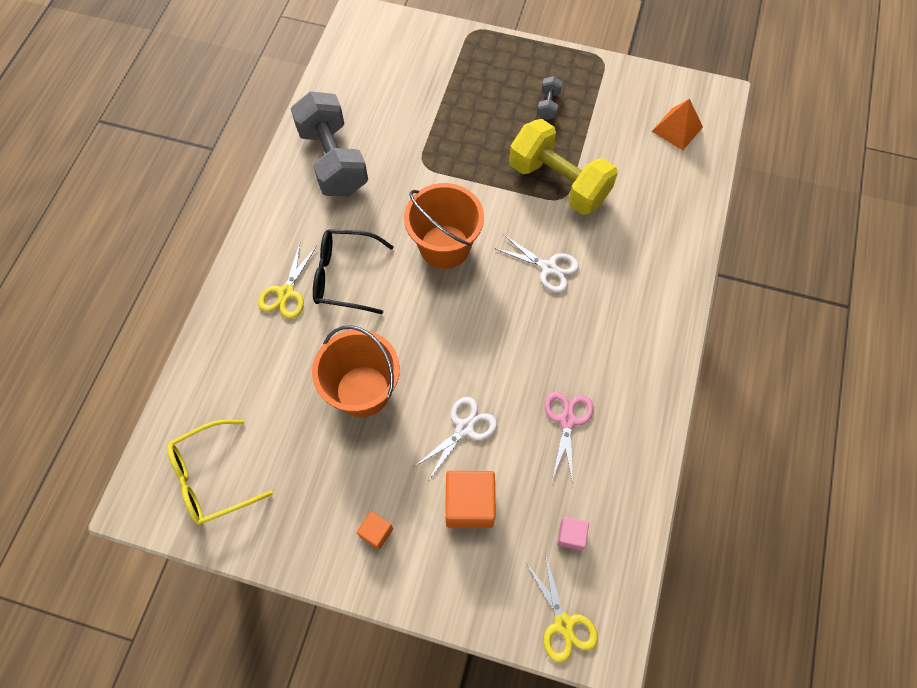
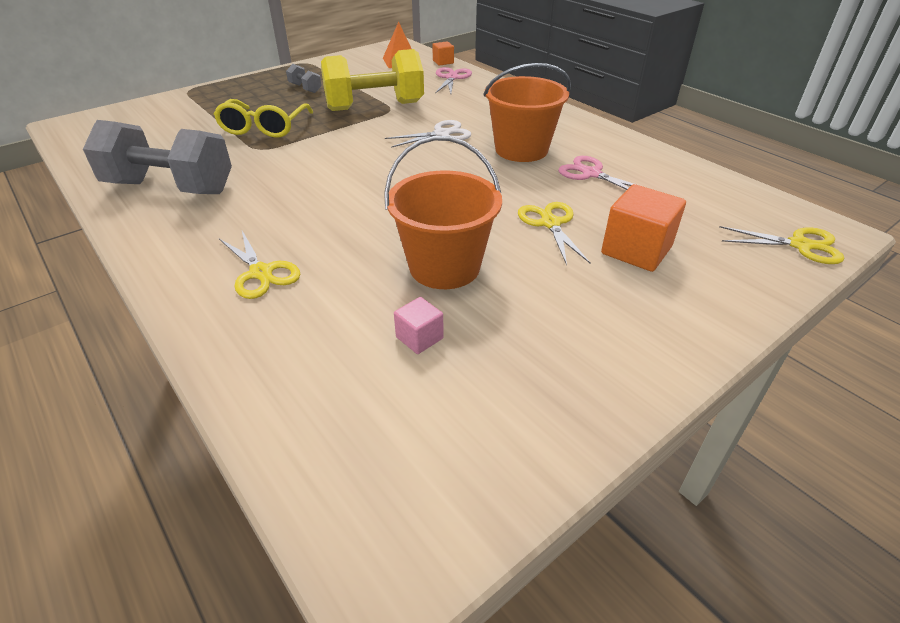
camera: 55 degrees left, 25 degrees down
(212, 477) = (427, 447): yellow glasses -> yellow glasses (264, 127)
(345, 276) = (301, 228): black glasses -> none
(376, 532) = (626, 323): orange cube -> orange cube (443, 62)
(445, 246) = (354, 167): orange bucket -> orange bucket (521, 149)
(464, 428) = (550, 223): white scissors -> yellow scissors
(571, 536) = (707, 210): pink cube -> pink cube (419, 338)
(676, 198) = (451, 78): none -> pink scissors

